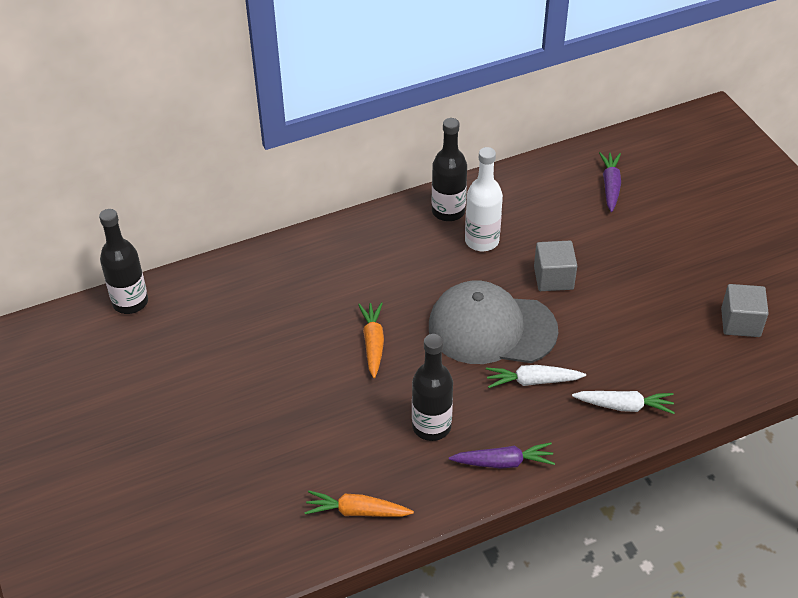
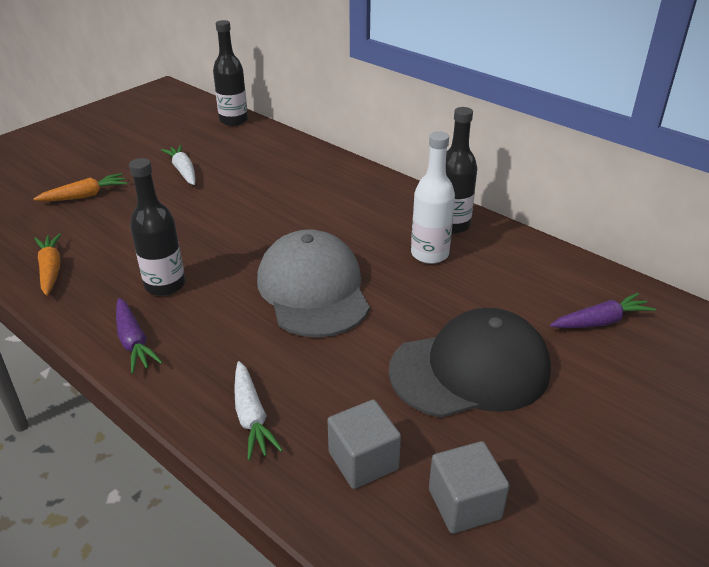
camera: 65 degrees right, 10 degrees down
(373, 343) = (252, 228): orange carrot -> orange carrot (84, 196)
(533, 381) = (254, 335): white carrot -> white carrot (183, 171)
(553, 278) = (415, 313): grey cube -> grey cube (363, 460)
(628, 273) = (470, 370): none -> black cap

